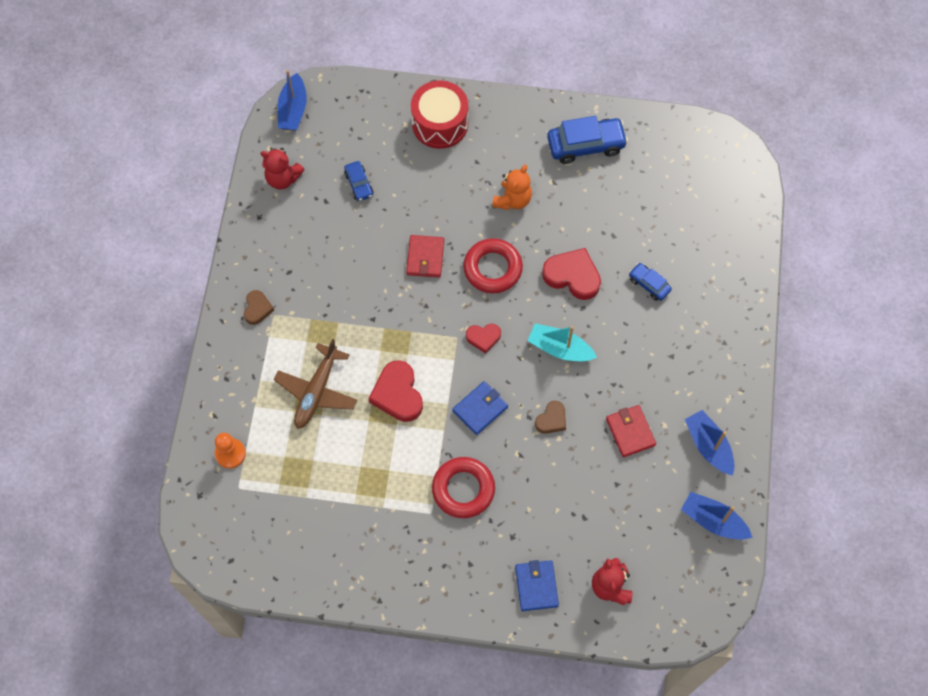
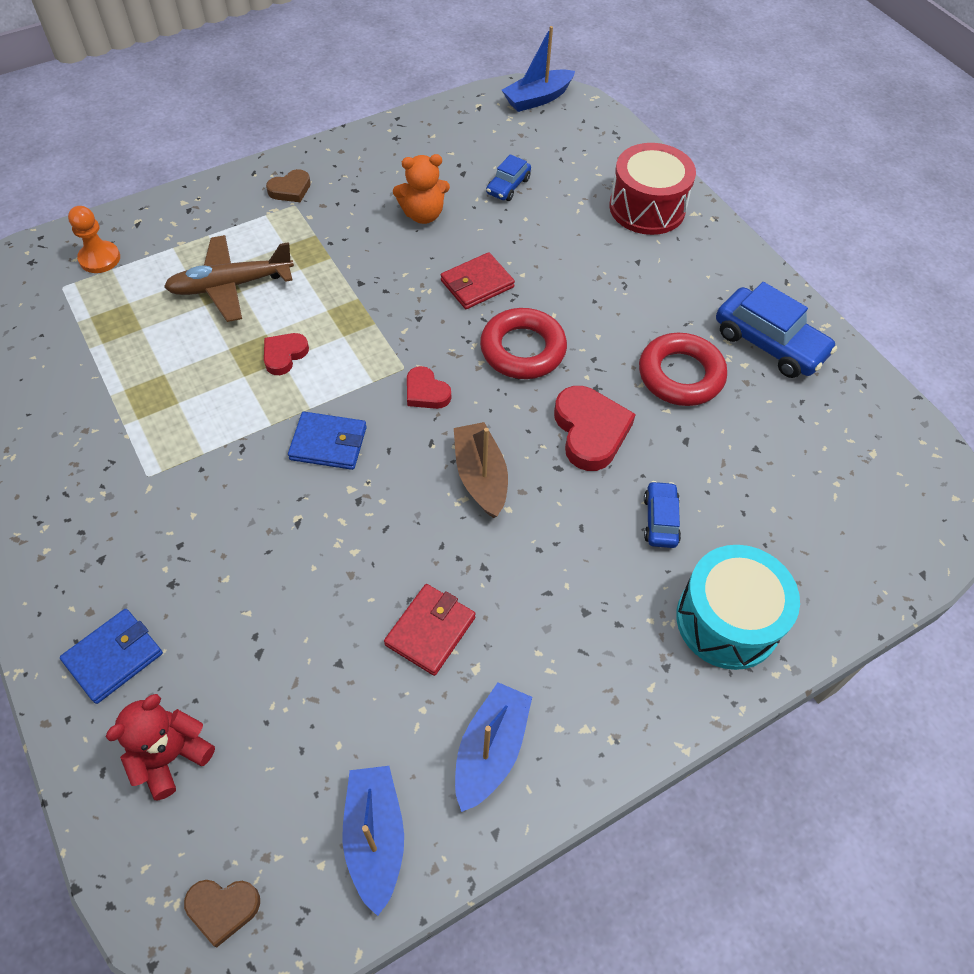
camera: 50 degrees right, 10 degrees down
(283, 178) = (455, 131): red teddy bear -> none
(397, 394) = (284, 355): red heart -> red heart, size x0.58
(463, 489) = (204, 490): red ring -> red ring (680, 375)
(512, 200) = (626, 318): orange teddy bear -> orange teddy bear (423, 214)
(551, 419) = (374, 527): brown heart -> brown heart (223, 908)
(559, 348) = (480, 476): turquoise boat -> brown boat
(722, 298) = (727, 620): none -> turquoise drum

